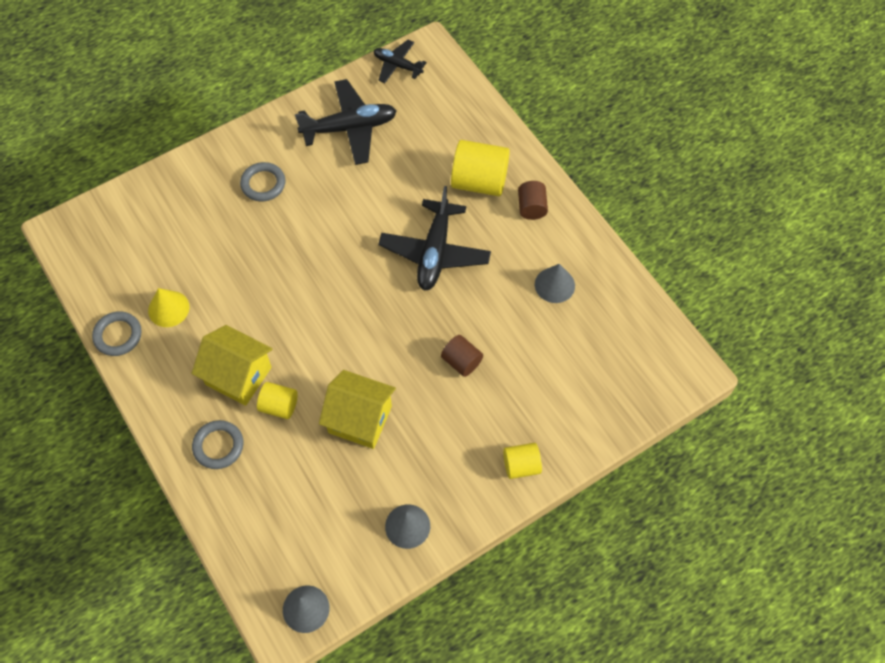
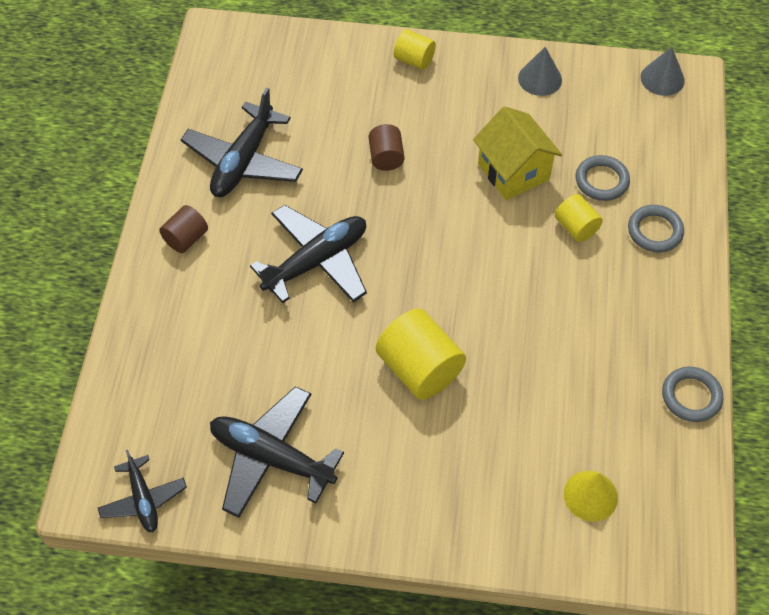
camera: 140 degrees left, 5 degrees down
(168, 308) = (621, 388): yellow cone -> yellow cone (590, 495)
(238, 376) = (595, 277): yellow house -> none
(263, 184) = (421, 459): grey ring -> grey ring (601, 181)
(479, 182) = (204, 298): yellow cylinder -> yellow cylinder (420, 369)
(554, 285) = (243, 161): grey cone -> black plane

